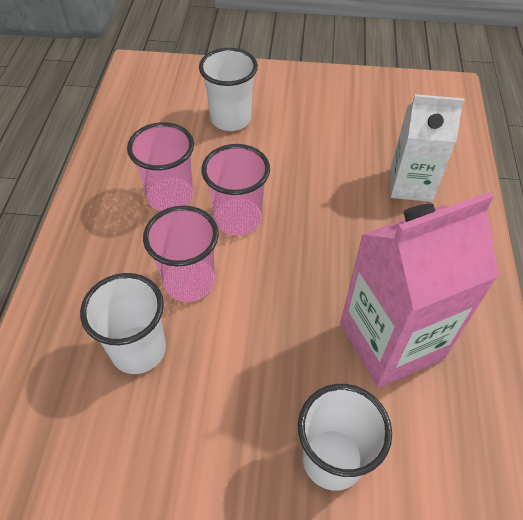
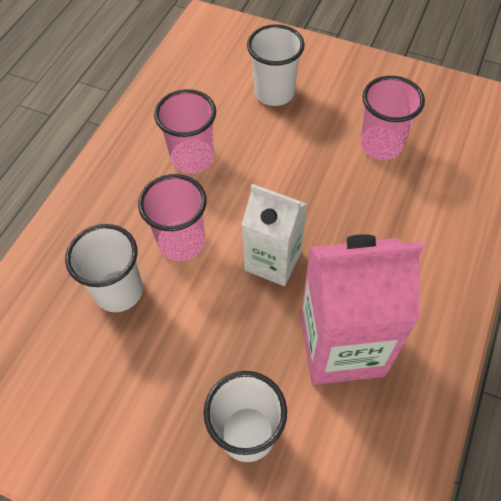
camera: 20 degrees right, 5 degrees up
(238, 219) = (245, 194): pink cup -> pink cup (381, 145)
(410, 185) = (424, 200): white carton -> white carton (273, 261)

